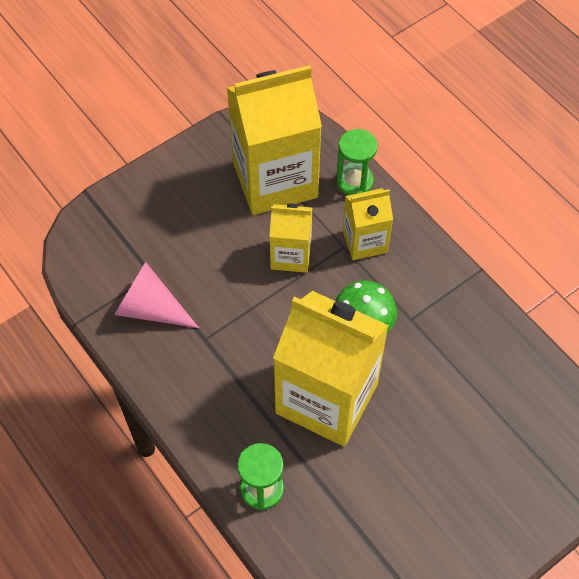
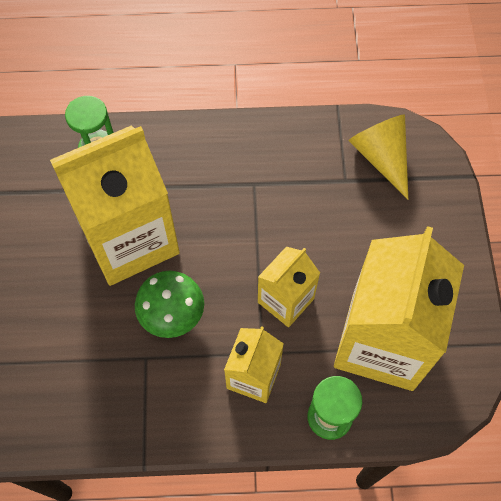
camera: 125 degrees right, 5 degrees up
(110, 261) = (381, 157): none -> yellow cone
(150, 308) = (312, 161): pink cone -> none

